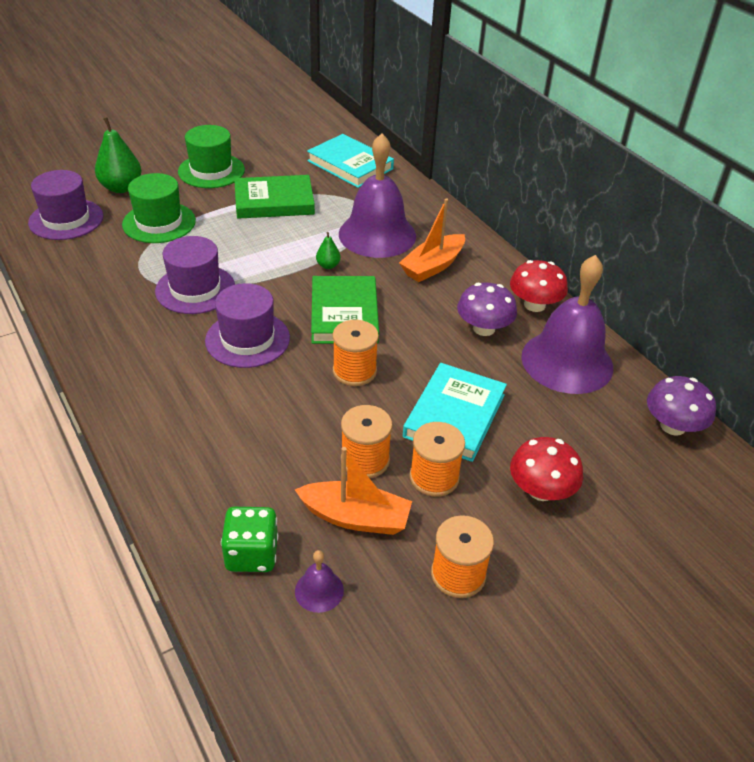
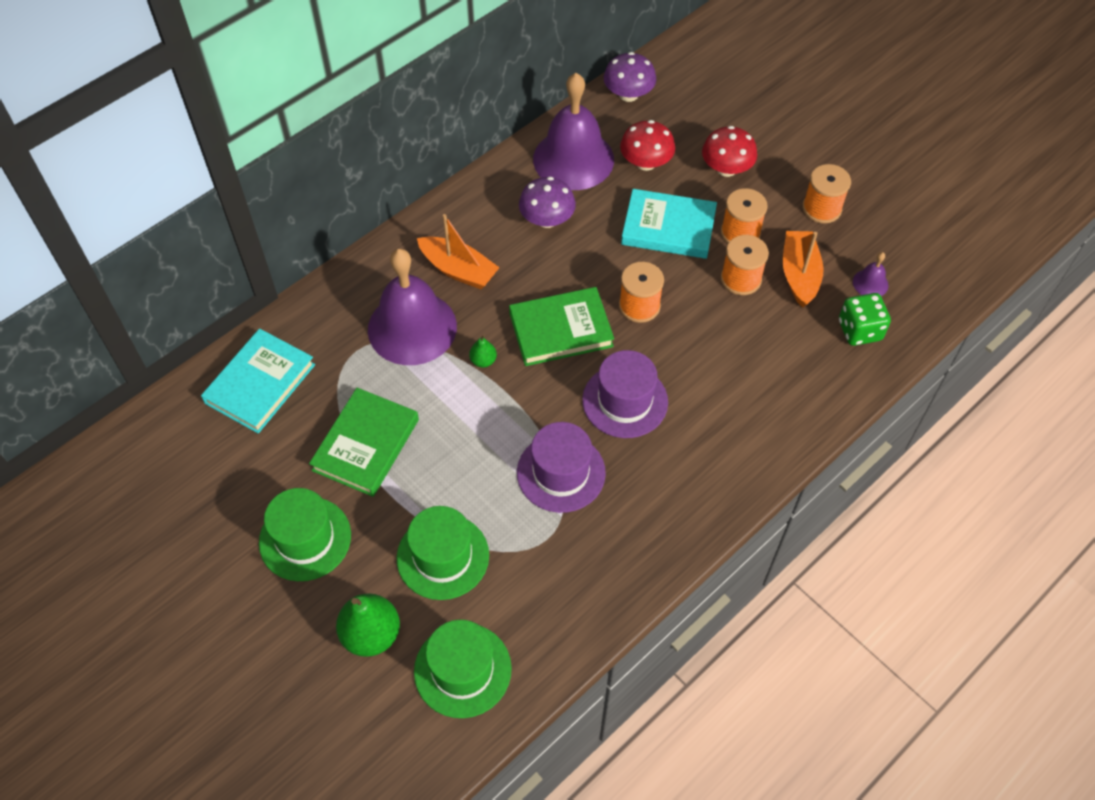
camera: 100 degrees left, 15 degrees up
(66, 219) = (462, 670): purple hat -> green hat
(274, 201) = (366, 445): green book -> green book turned 45 degrees clockwise
(534, 305) = (499, 185): red mushroom -> red mushroom (646, 162)

